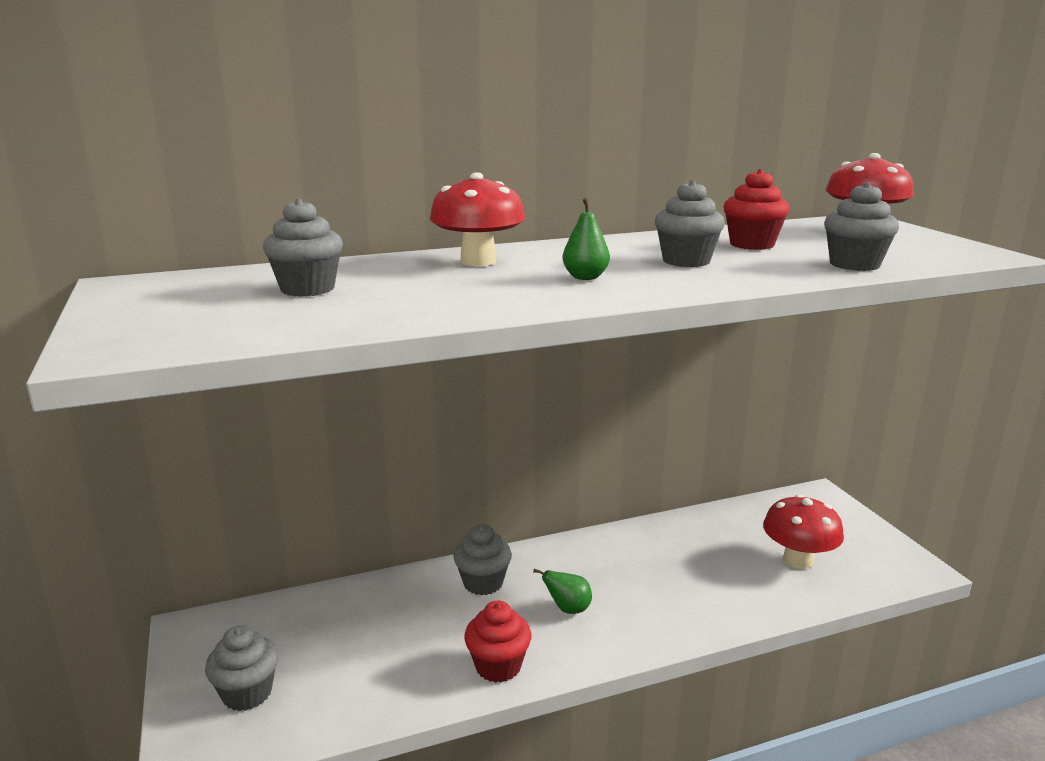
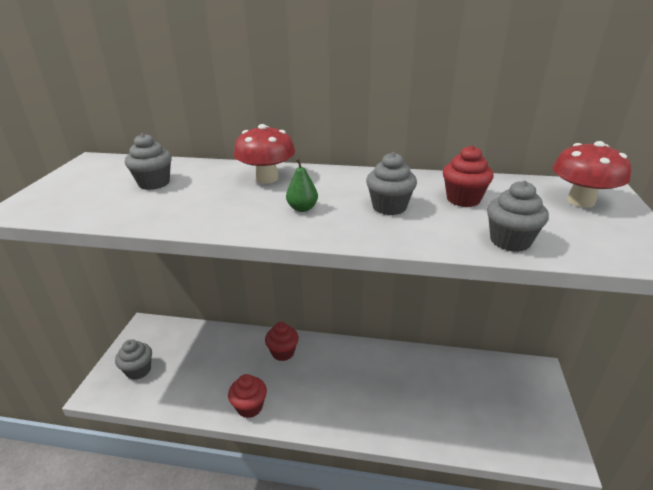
camera: 30 degrees right, 10 degrees up
(483, 583) = (283, 352): grey cupcake -> red cupcake
(568, 609) = (312, 387): green pear -> none
(798, 560) = (479, 413): red mushroom -> none

